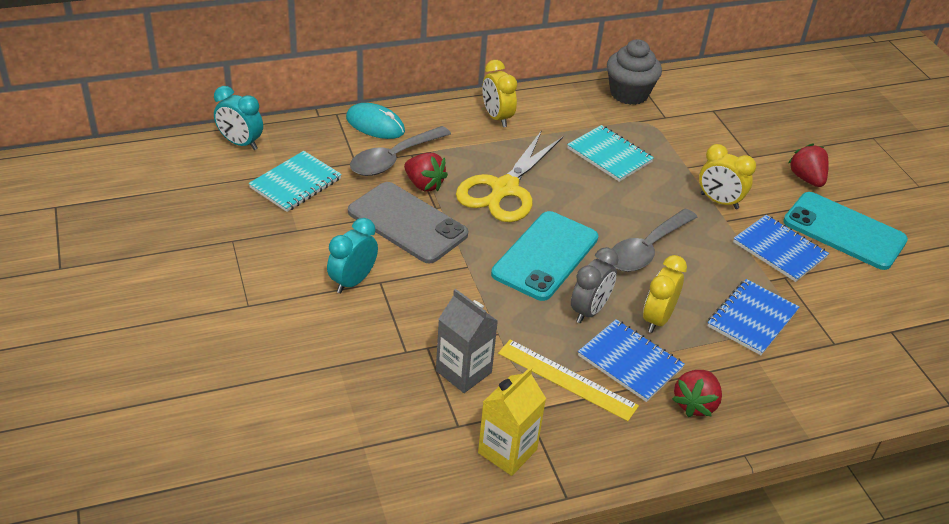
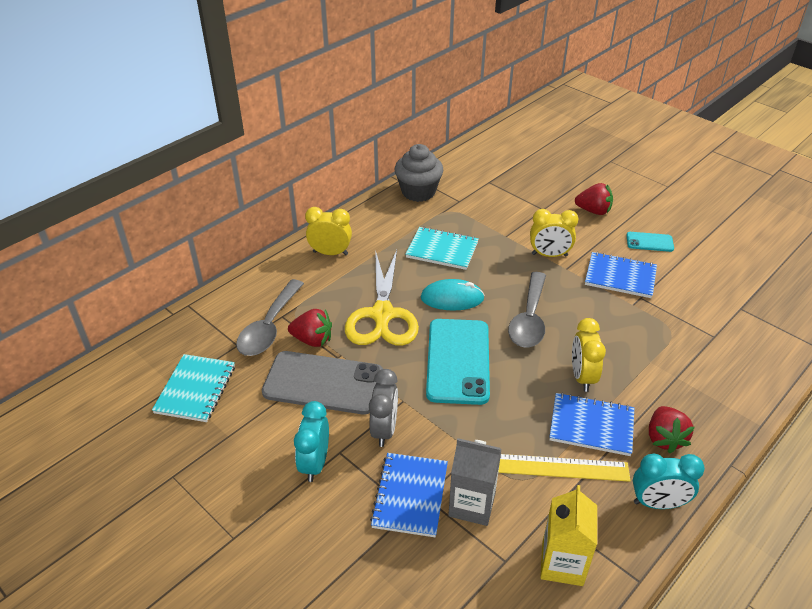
camera: 25 degrees left, 0 degrees up
(240, 143) = (115, 372): turquoise clock -> turquoise clock (657, 503)
(375, 125) = (231, 301): turquoise mouse -> turquoise mouse (452, 298)
(497, 117) = (330, 253): yellow clock -> yellow clock turned 150 degrees clockwise
(589, 311) = (527, 394): grey clock -> grey clock (384, 430)
(752, 319) = (646, 343): blue notebook -> blue notebook (410, 496)
(806, 178) = (593, 211): red strawberry -> red strawberry turned 150 degrees clockwise
(844, 231) = (649, 242): turquoise phone -> turquoise phone, size x0.48

